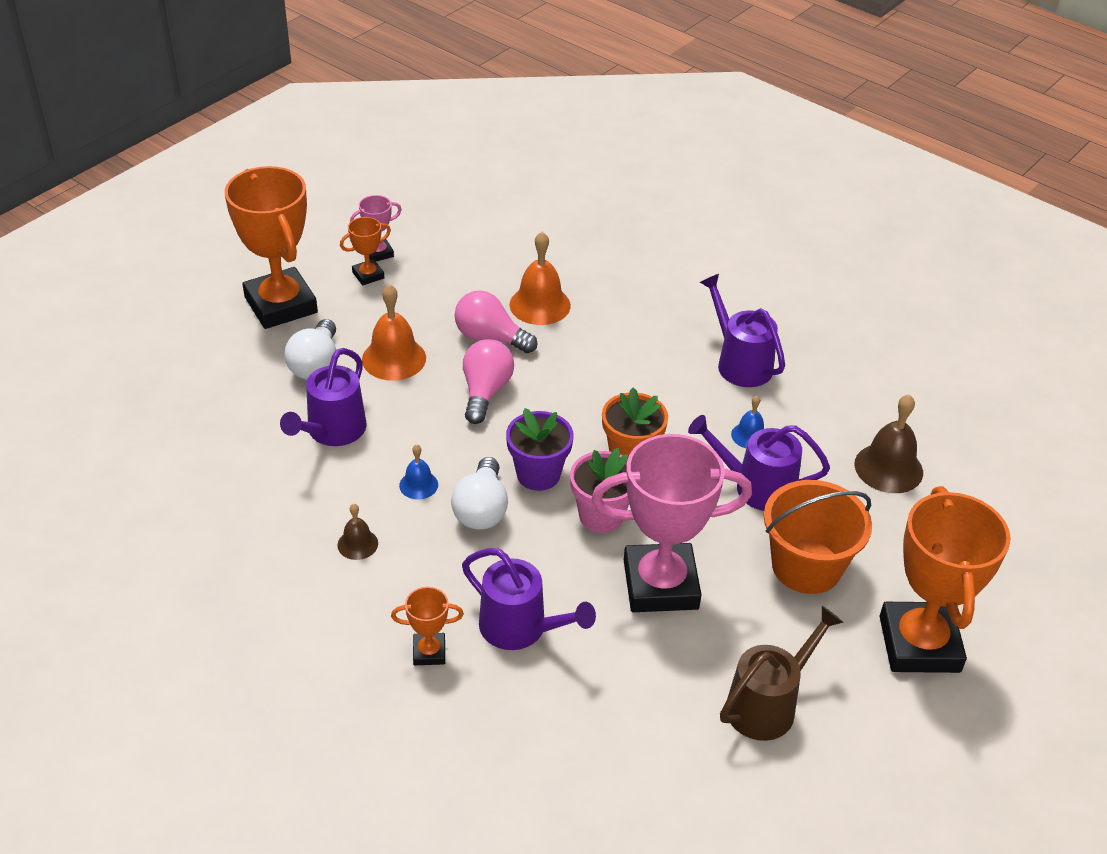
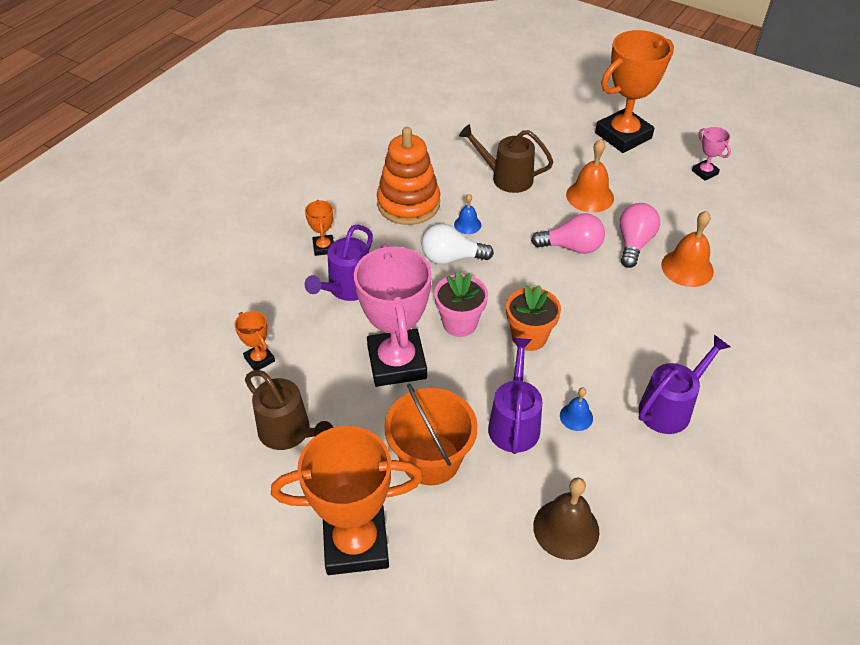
camera: 85 degrees right, 5 degrees up
(316, 364) = (569, 161): white light bulb -> none
(332, 432) = (506, 178): purple watering can -> brown watering can
(357, 544) = (408, 204): brown bell -> orange stacking toy
(368, 275) = (676, 171): orange trophy -> orange trophy (259, 359)
(538, 474) = (493, 284): purple flower pot -> none

